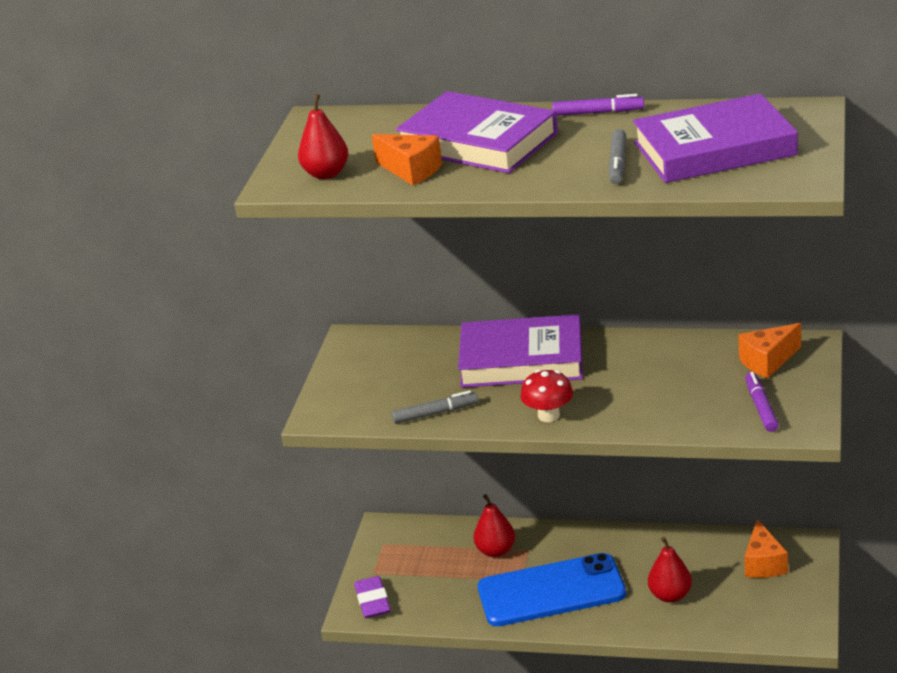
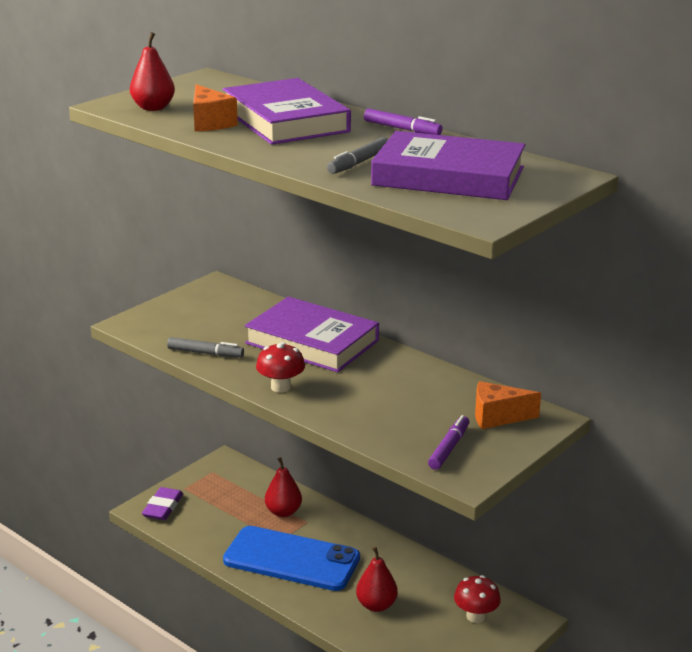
camera: 25 degrees right, 5 degrees down
(763, 563) = (476, 616): orange cheese -> red mushroom

